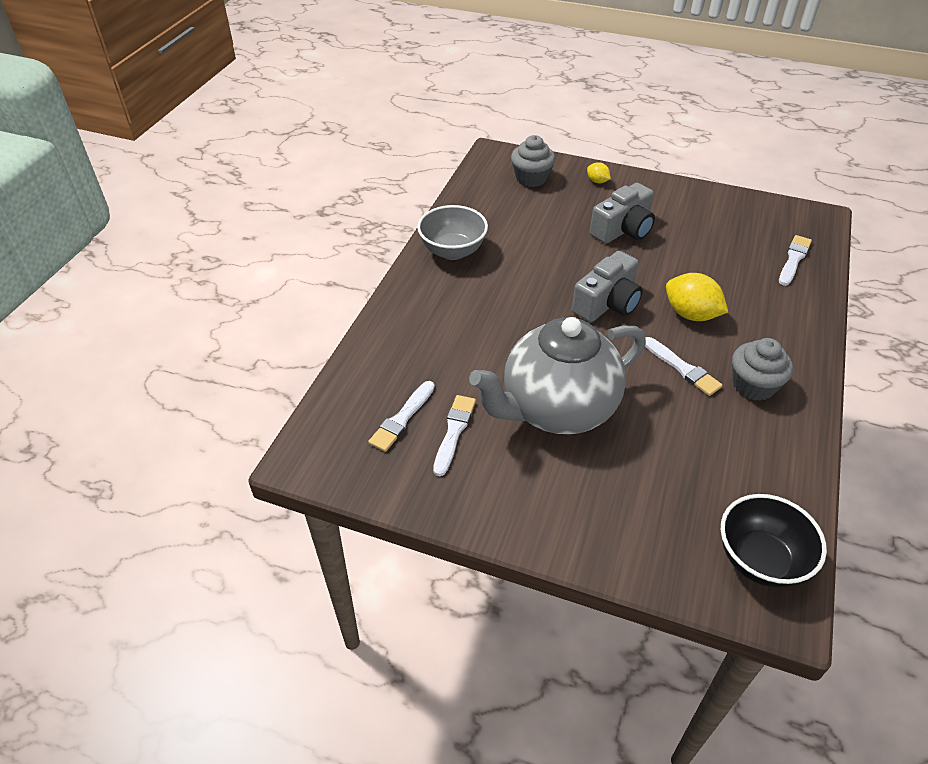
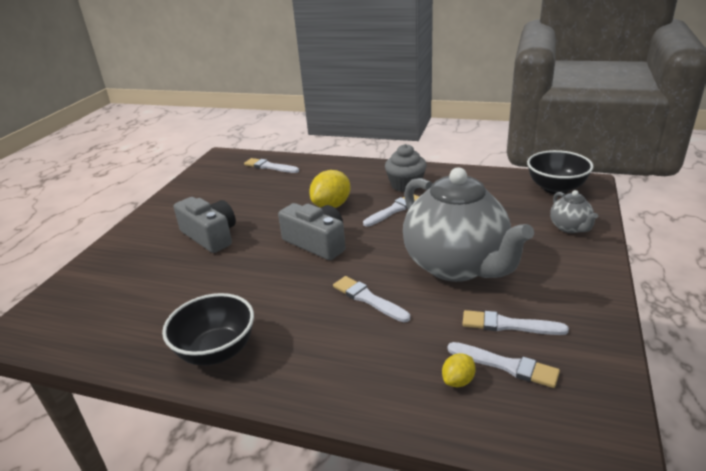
camera: 90 degrees left, 15 degrees down
(453, 251) = (216, 351): grey bowl -> black bowl
(507, 337) = (368, 299): none -> white brush
(531, 178) = (91, 296): grey cupcake -> none
(597, 181) = (122, 251): yellow lemon -> yellow lemon (458, 381)
(638, 540) = (570, 228): none -> grey teapot

